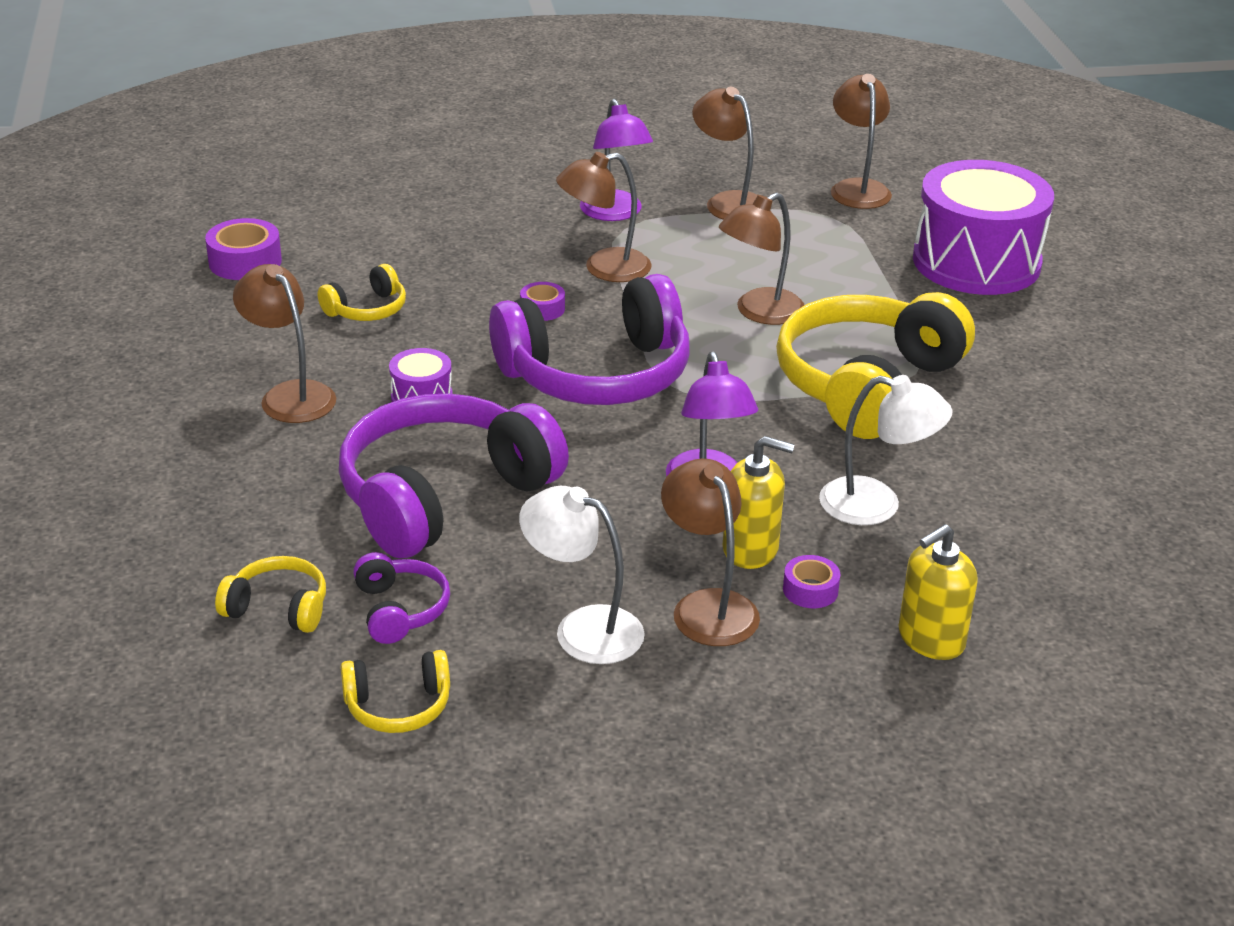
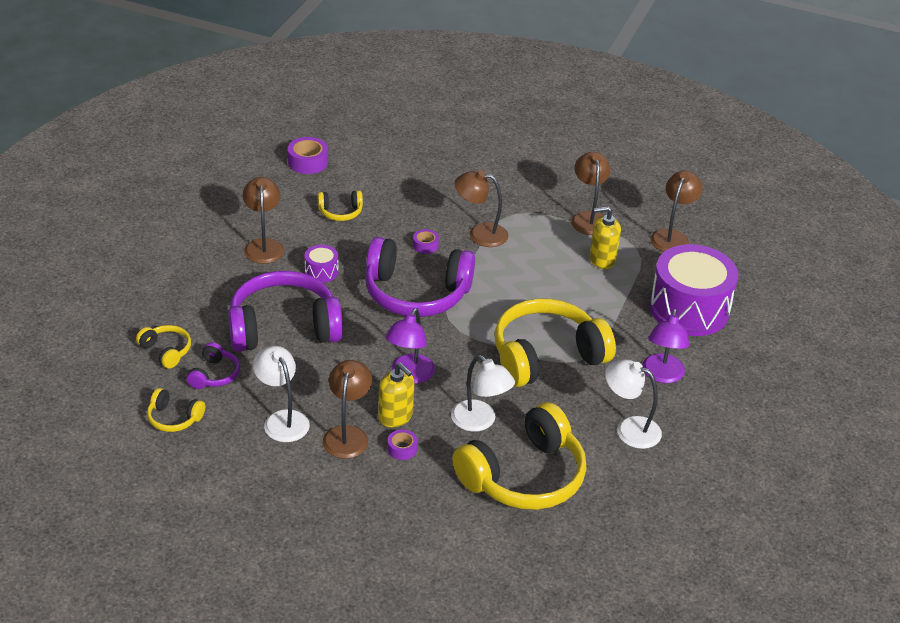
camera: 30 degrees right, 5 degrees up
(615, 213) = (519, 202): purple lamp -> purple lamp (662, 375)
(759, 312) = (534, 292): brown lamp -> none
(931, 639) = (432, 498): yellow soap dispenser -> yellow soap dispenser (602, 259)
(1018, 551) = (524, 476): none -> yellow headphones
(1077, 431) = (629, 429): none -> white lamp

